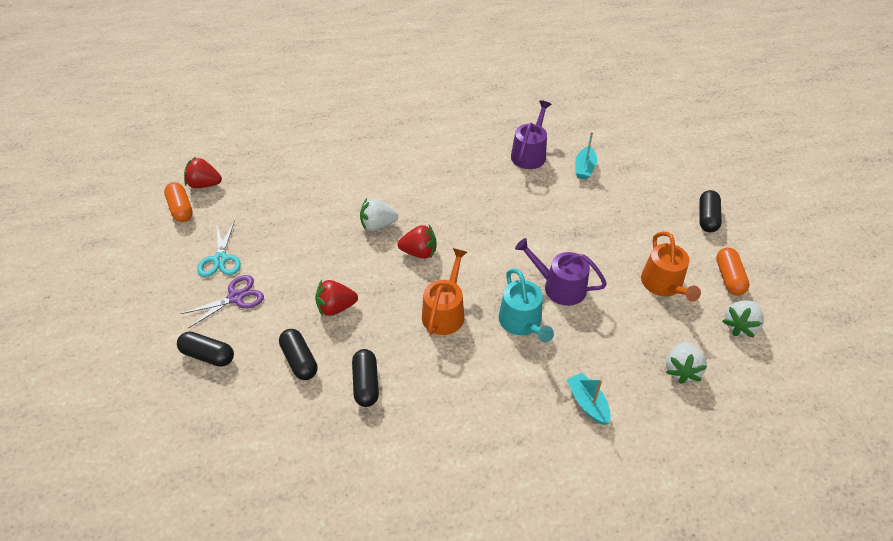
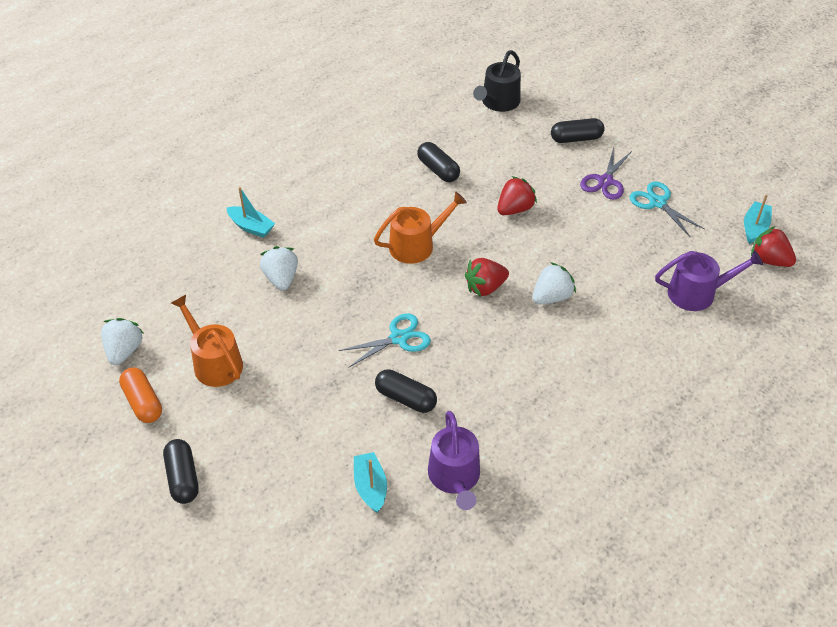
camera: 150 degrees right, 0 degrees up
(181, 209) = (754, 228): orange capsule -> turquoise boat
(204, 184) = (769, 260): red strawberry -> red strawberry turned 120 degrees counterclockwise
(229, 445) = (498, 102): none -> black watering can
(299, 360) = (504, 163): black capsule -> black capsule (405, 398)
(445, 312) = (417, 245): orange watering can -> orange watering can turned 105 degrees counterclockwise
(511, 243) = (399, 338): none -> turquoise scissors
(522, 323) = (340, 265): turquoise watering can -> none
(559, 287) = (323, 313): purple watering can -> purple watering can (697, 293)
(681, 370) = (175, 285): white strawberry -> white strawberry (281, 278)

